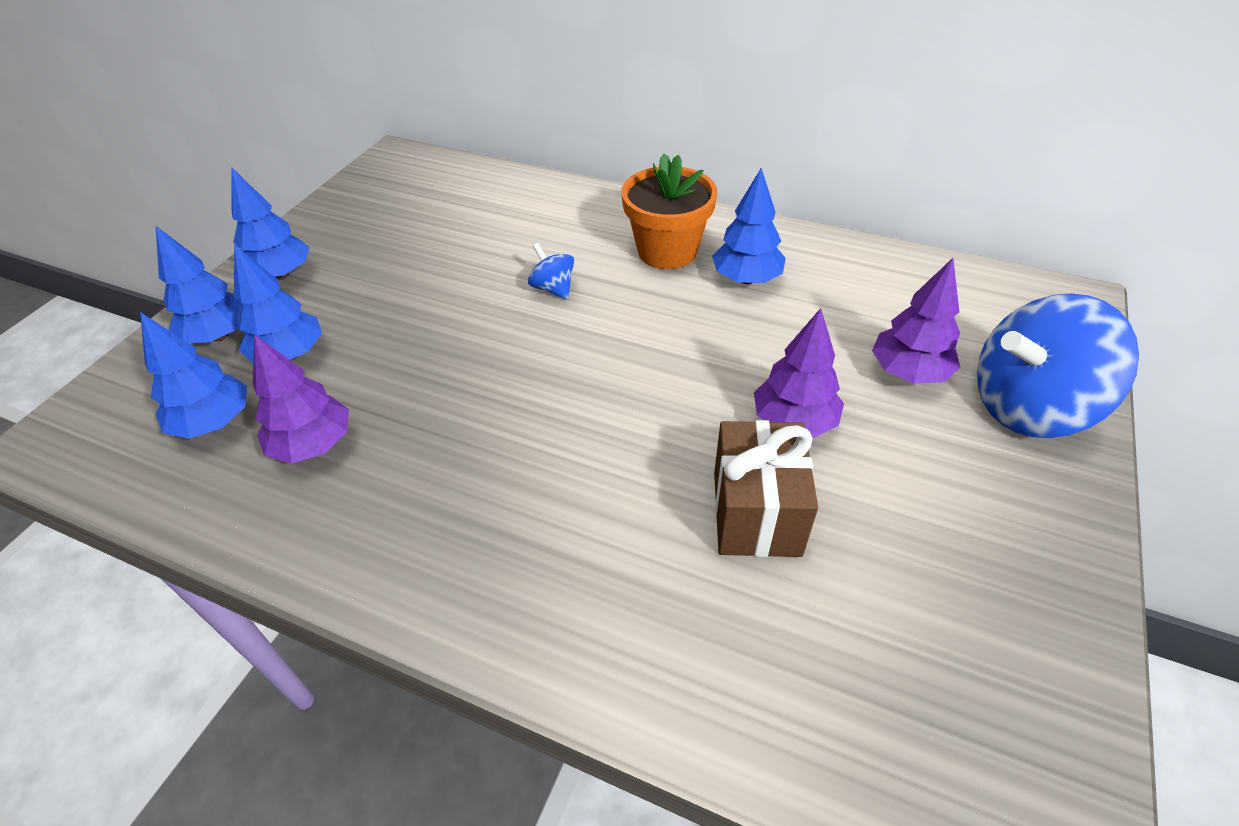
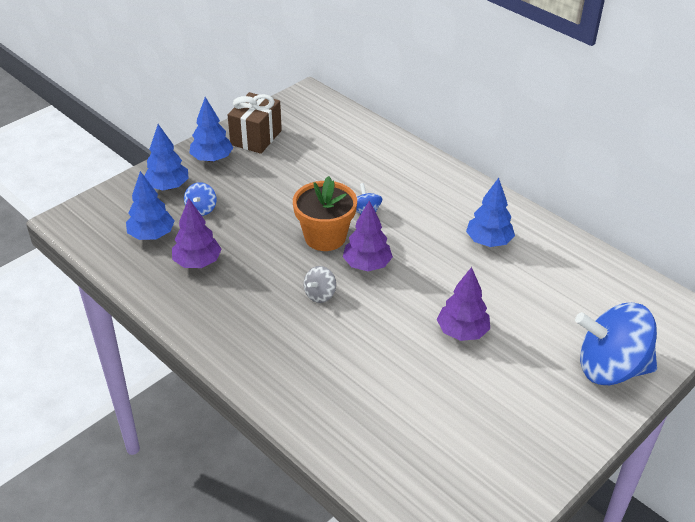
camera: 20 degrees right, 5 degrees down
(290, 355) = (201, 209): blue tree -> blue spinning top
(545, 434) = (320, 295): none -> grey spinning top
(667, 251) = (449, 209): orange flower pot -> orange flower pot (325, 237)
(756, 513) = (411, 370): brown gift -> brown gift (256, 137)
(909, 372) = (551, 327): purple tree -> purple tree (367, 265)

